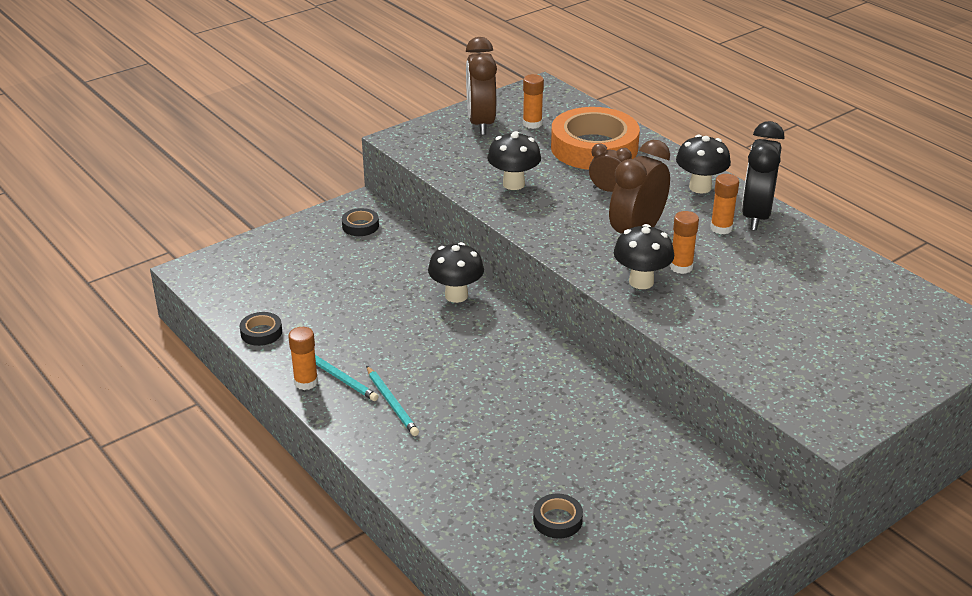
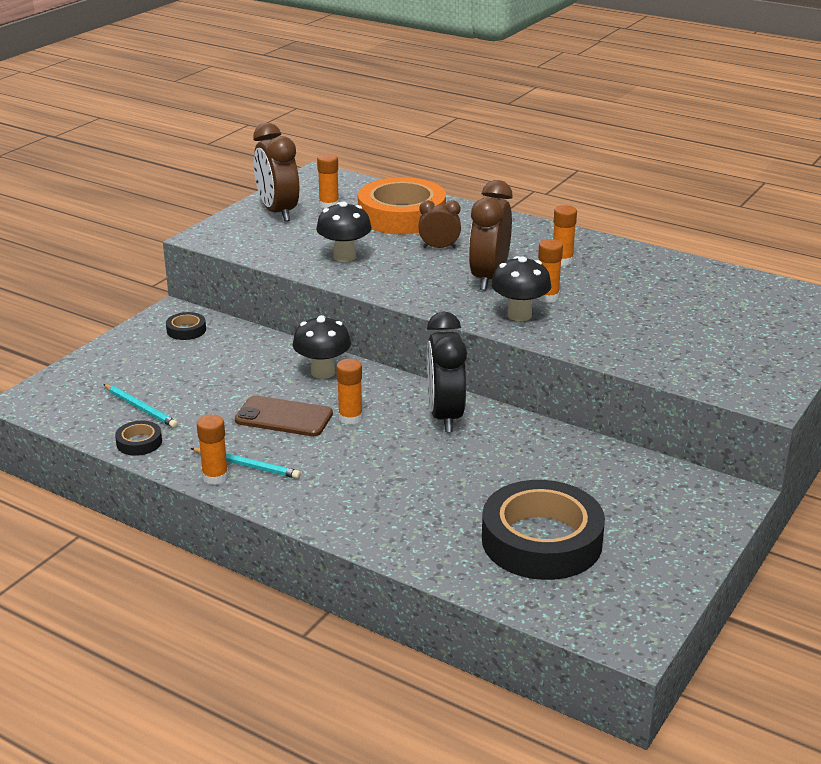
camera: 20 degrees left, 5 degrees down
(392, 403) = (316, 477): turquoise pencil -> turquoise pencil (141, 408)
(397, 335) = (284, 417): none -> brown phone
(455, 349) = (350, 418): none -> orange glue stick
(557, 520) = (541, 540): black tape -> black tape, size x2.40
(700, 187) = (521, 232): black mushroom -> none
(756, 216) = (586, 246): black clock -> black clock (445, 416)

